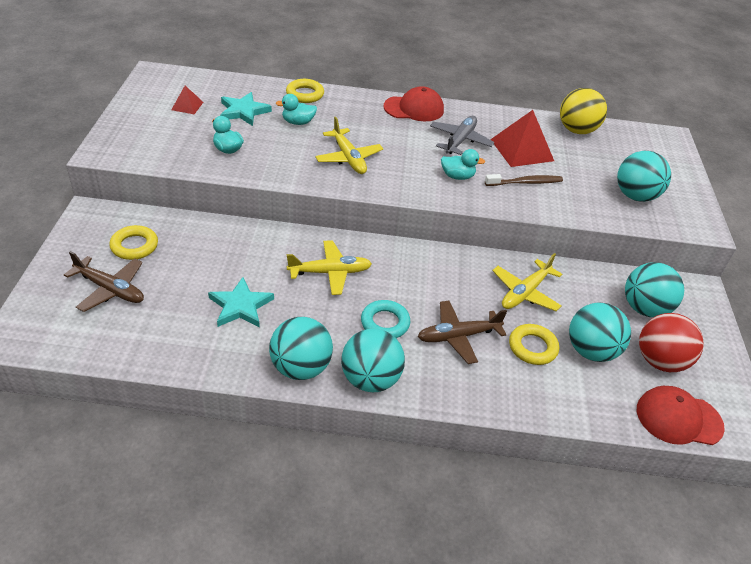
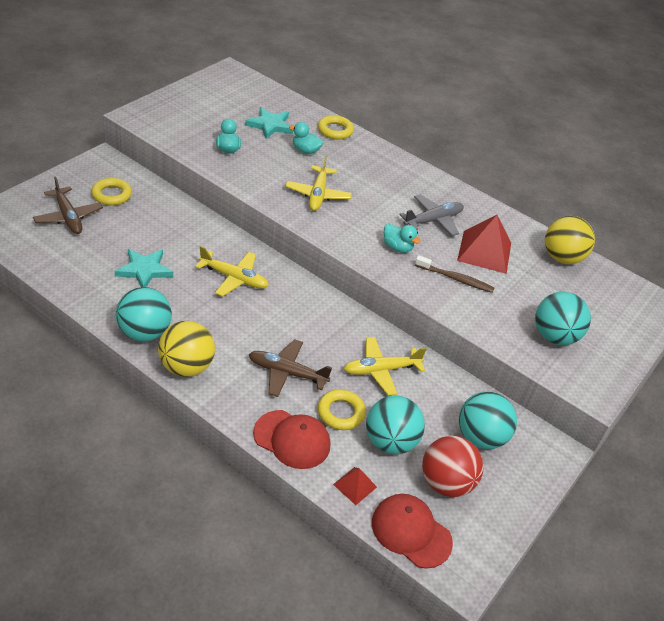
camera: 30 degrees right, 0 degrees up
(187, 106) = (230, 104): red pyramid -> red pyramid (355, 485)
(370, 379) = (186, 367): turquoise ball -> yellow ball
(385, 323) = (238, 334): turquoise ring -> none
(414, 108) = (420, 178): red cap -> red cap (292, 439)

